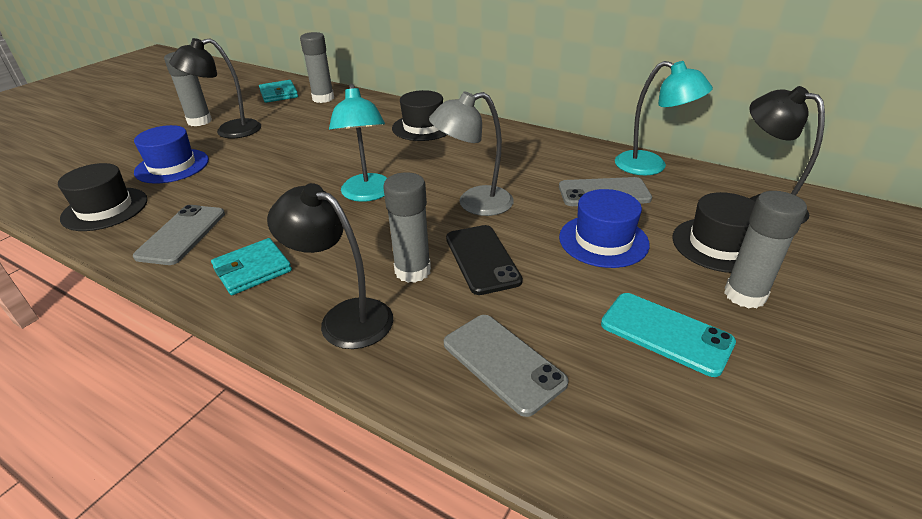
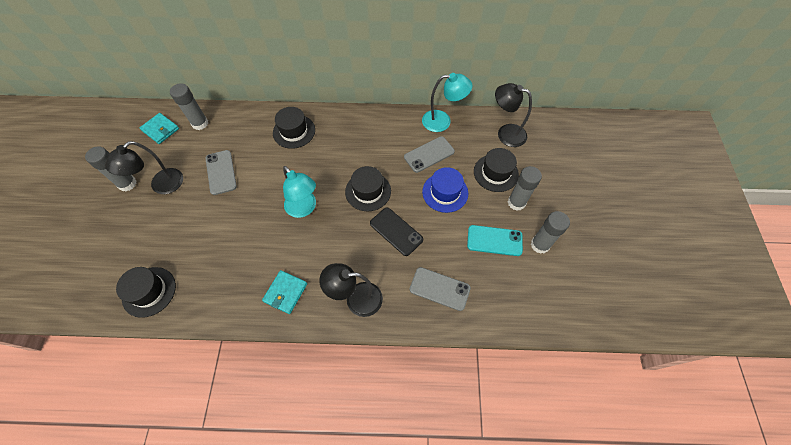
camera: 30 degrees left, 25 degrees up
(172, 166) = (154, 236): blue hat -> none
(182, 235) = (221, 288): grey phone -> grey phone (221, 172)
(412, 271) = (368, 255): grey glue stick -> grey glue stick (540, 245)
(474, 203) = (368, 191): grey lamp -> black hat

